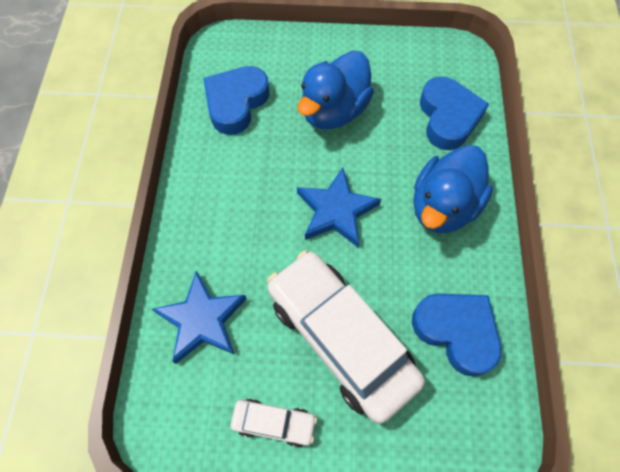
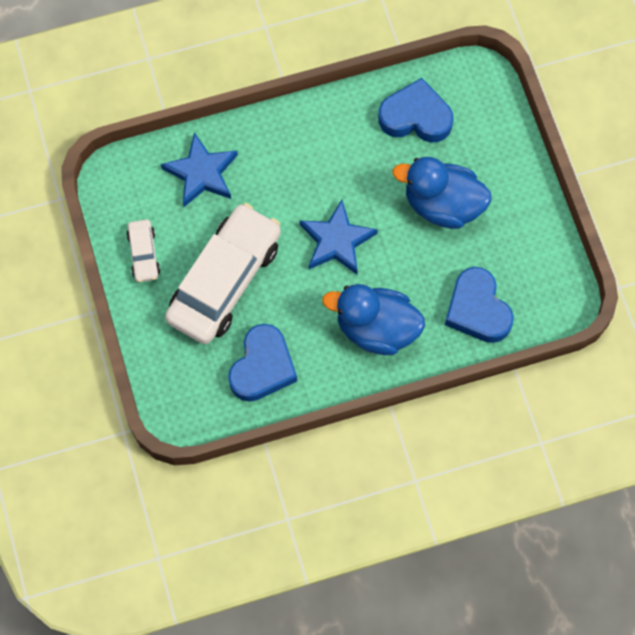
camera: 70 degrees right, 5 degrees up
(448, 117) = (477, 309): blue heart -> blue heart turned 90 degrees clockwise

